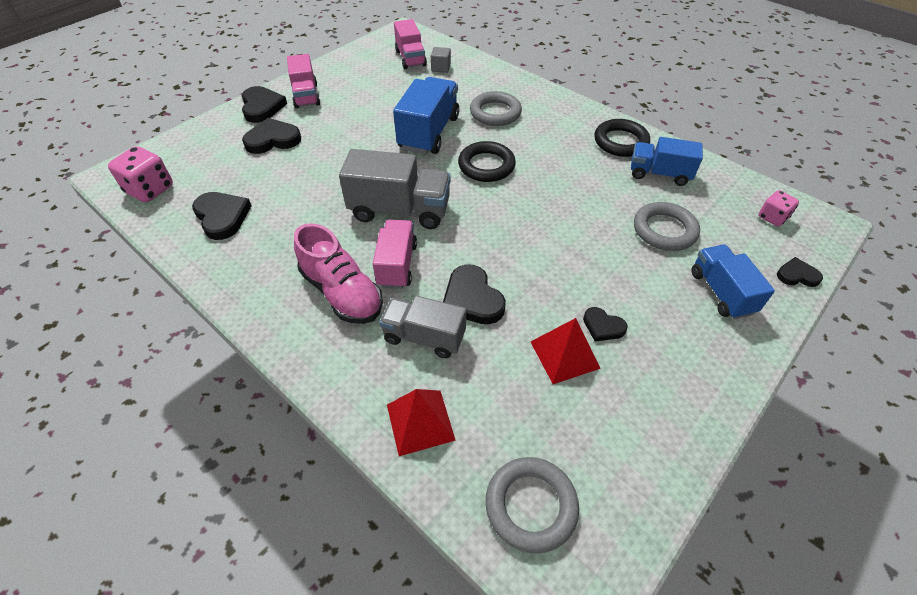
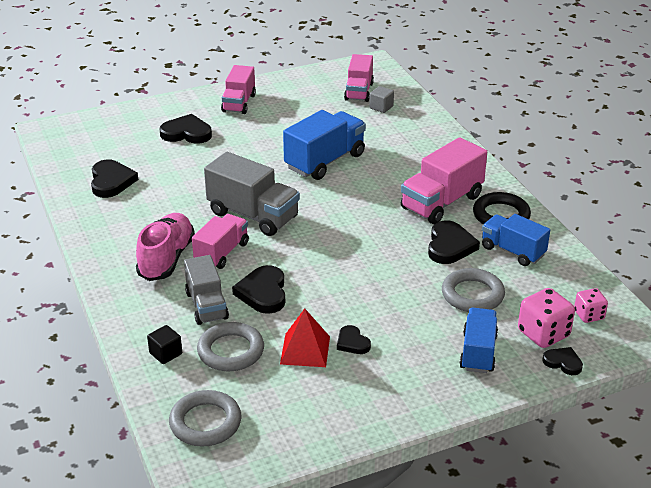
camera: 25 degrees right, 15 degrees down
(150, 190) = (69, 147): pink dice -> pink dice (543, 334)
(262, 107) = (195, 104): black heart -> black heart (450, 246)
(342, 292) = (166, 259): pink shoe -> pink shoe turned 150 degrees counterclockwise
(420, 422) = (165, 353): red pyramid -> black cube
(424, 337) = (207, 305): grey truck -> grey truck turned 150 degrees counterclockwise
(486, 165) = (355, 201): black ring -> none
(495, 113) = (400, 160): grey ring -> grey ring (231, 351)
(562, 144) = (442, 202): none -> pink truck

